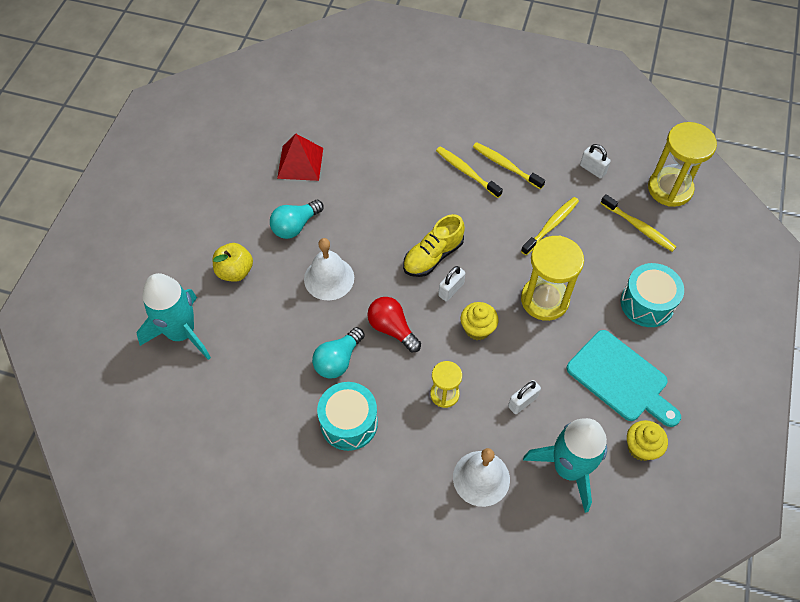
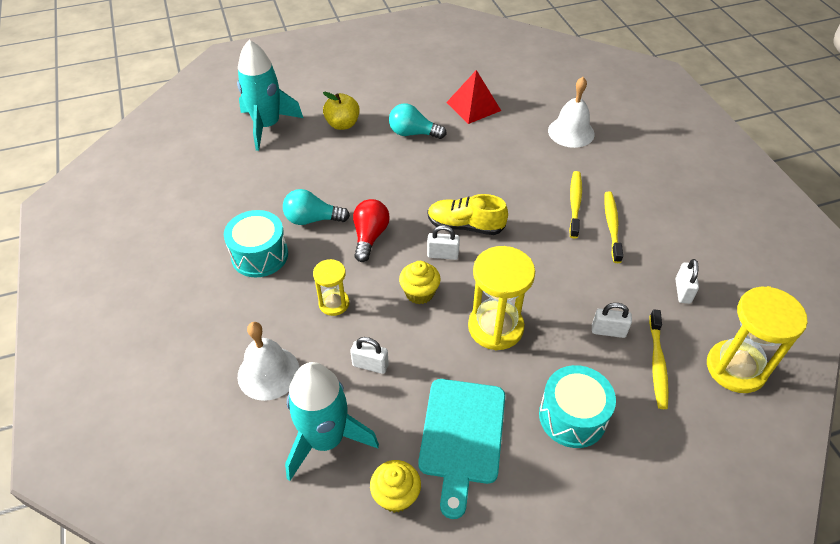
camera: 55 degrees right, 10 degrees down
(329, 278) = (383, 175): white bell -> white bell (571, 132)
(551, 225) = (583, 291): yellow toothbrush -> none
(595, 235) = (608, 331): none -> white padlock

